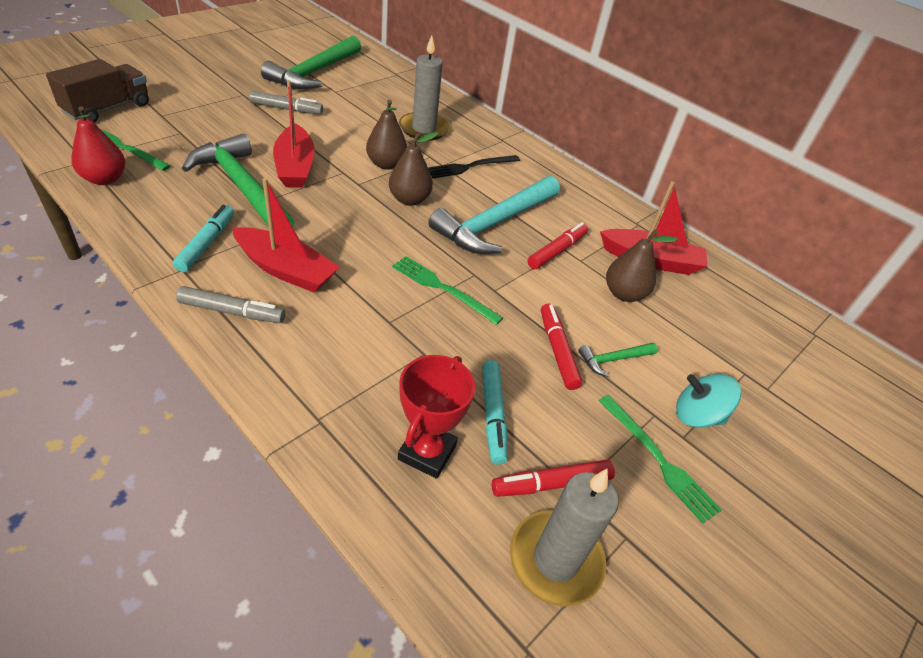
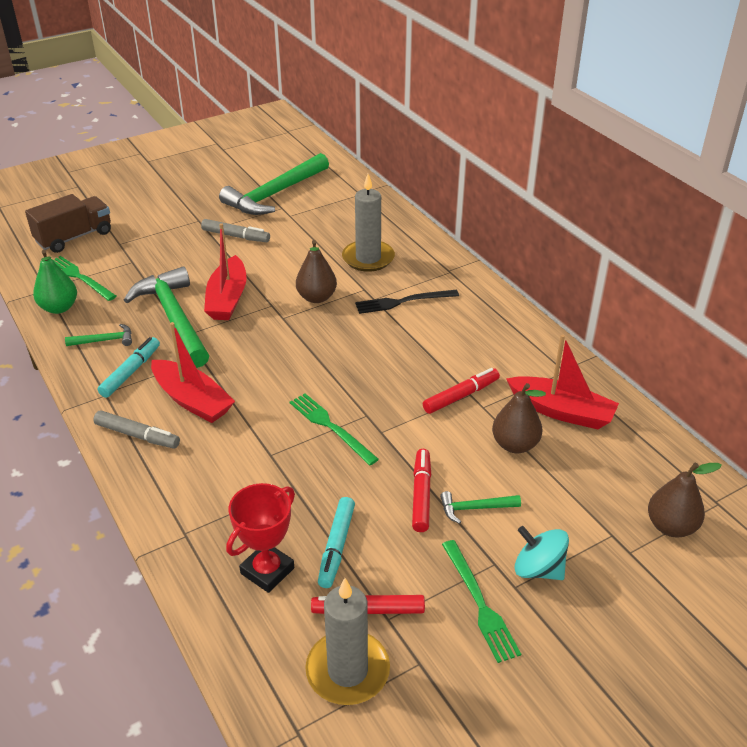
camera: 20 degrees right, 5 degrees down
(105, 179) = (59, 308): red pear -> green pear
(167, 211) = (105, 340): none -> green hammer
(409, 200) = (328, 336): brown pear -> brown pear (671, 526)
(495, 224) = (406, 364): turquoise hammer -> none

